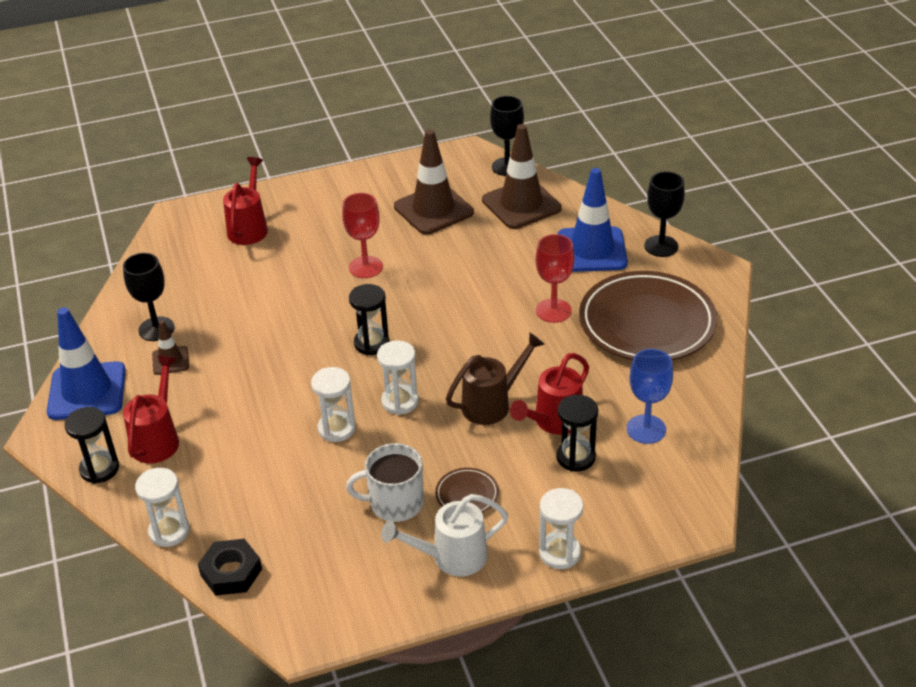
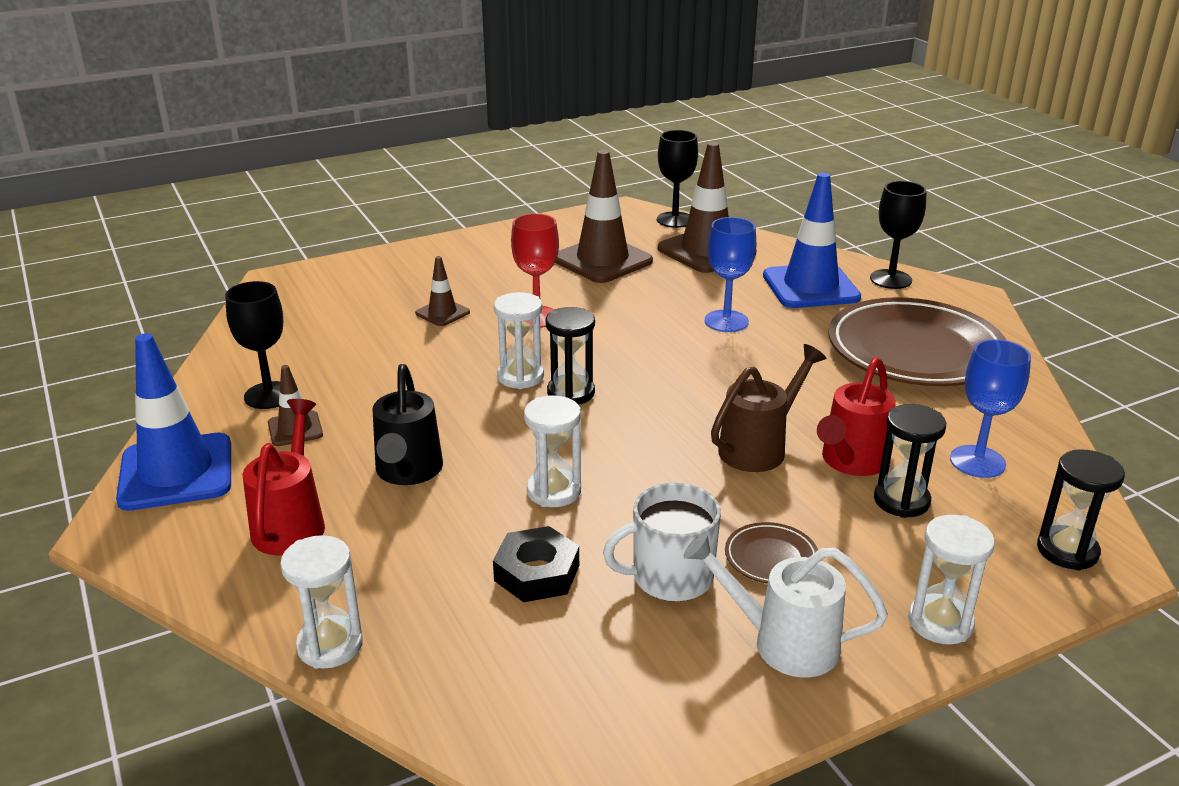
camera: 10 degrees left, 10 degrees down
(99, 469) = (205, 568): black hourglass -> black hourglass (1067, 551)
(231, 572) = (443, 696): black nut -> black nut (536, 573)
(241, 404) = (408, 472): none -> black watering can
(249, 227) = (375, 287): red watering can -> none
(295, 258) = (442, 313): none -> brown traffic cone
(400, 401) = (632, 454): white hourglass -> white hourglass (520, 377)
(451, 557) = (783, 643): white watering can -> white watering can turned 45 degrees clockwise
(511, 282) = (726, 321): none -> blue goblet
(553, 311) = (793, 346): red goblet -> none

